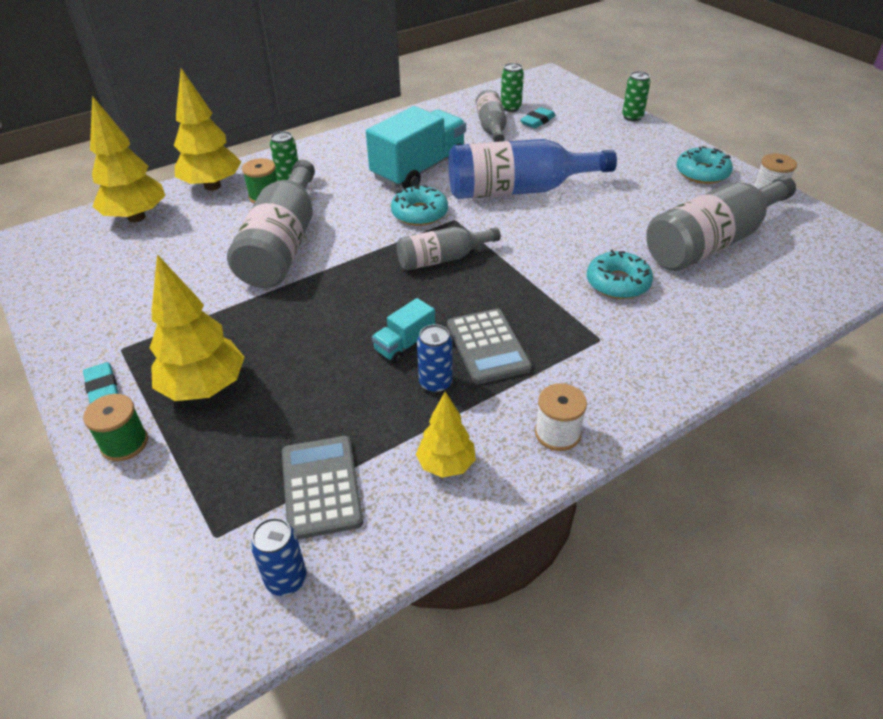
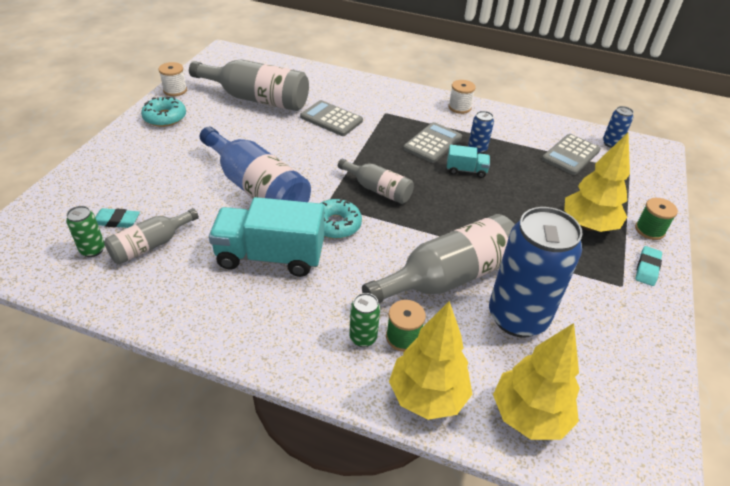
camera: 130 degrees left, 0 degrees up
(197, 259) = (517, 317): none -> blue can
(446, 465) = (514, 128): yellow tree -> none
(618, 283) = (331, 119): turquoise donut -> grey calculator
(632, 117) = (76, 169): green can -> none

